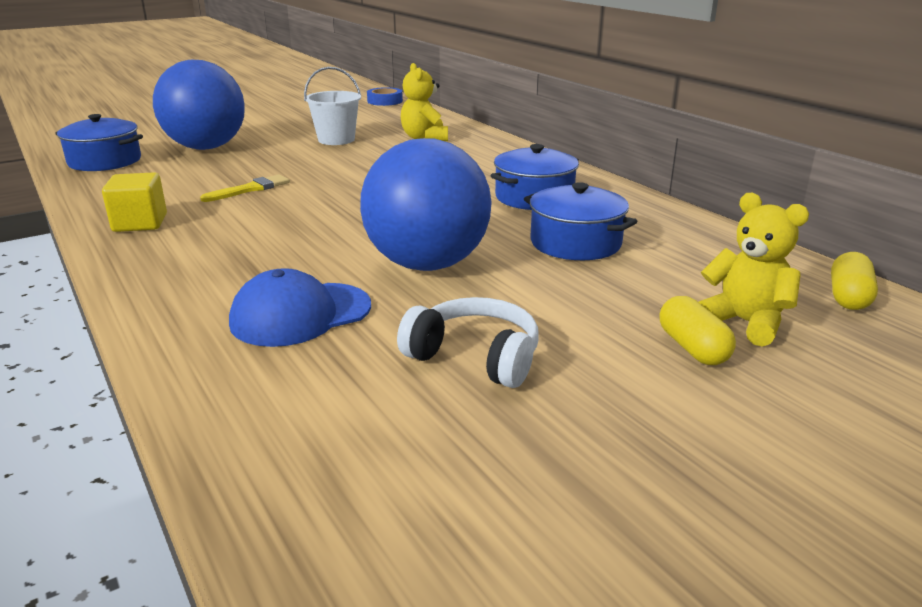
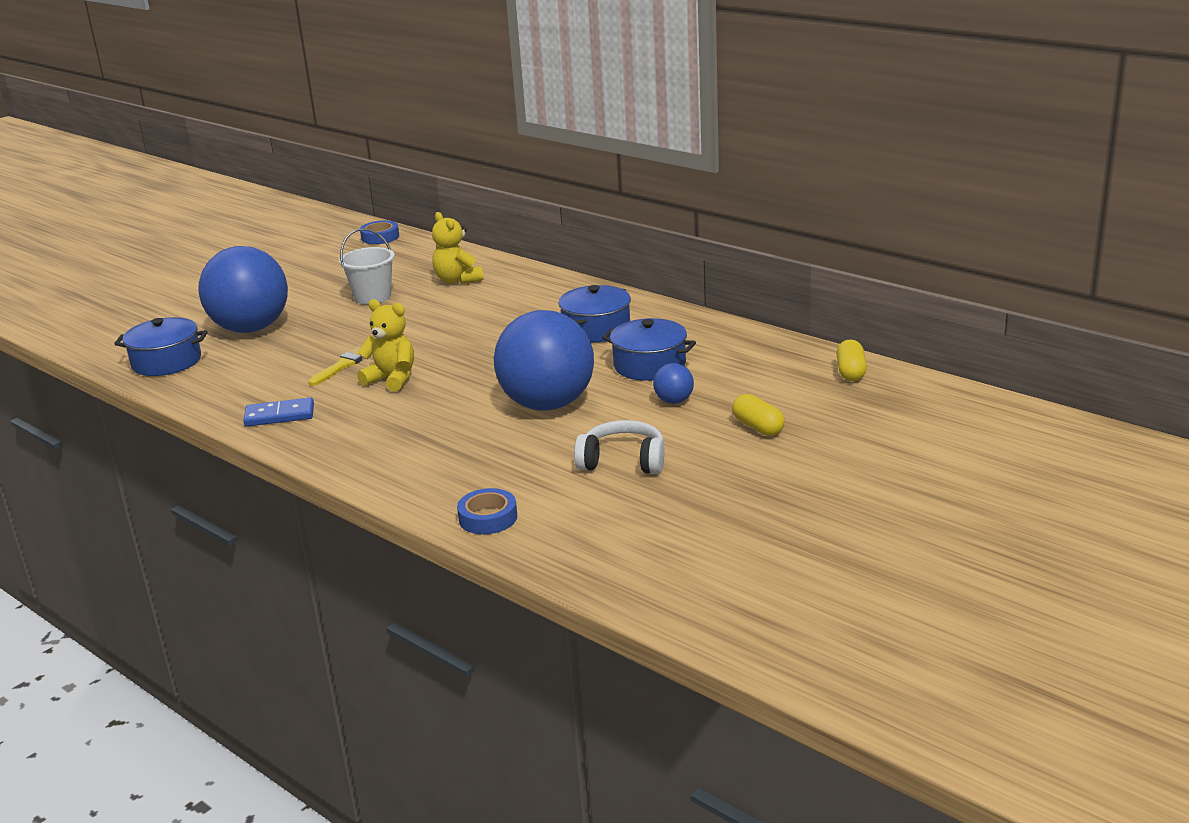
camera: 15 degrees left, 0 degrees up
(140, 223) = (279, 415): yellow cube -> blue domino
(233, 401) = (488, 518): none -> blue tape
(300, 314) = (483, 459): blue cap -> none
(586, 289) = (674, 401): none -> blue ball
(744, 323) = (786, 404): yellow teddy bear -> yellow teddy bear (392, 379)

